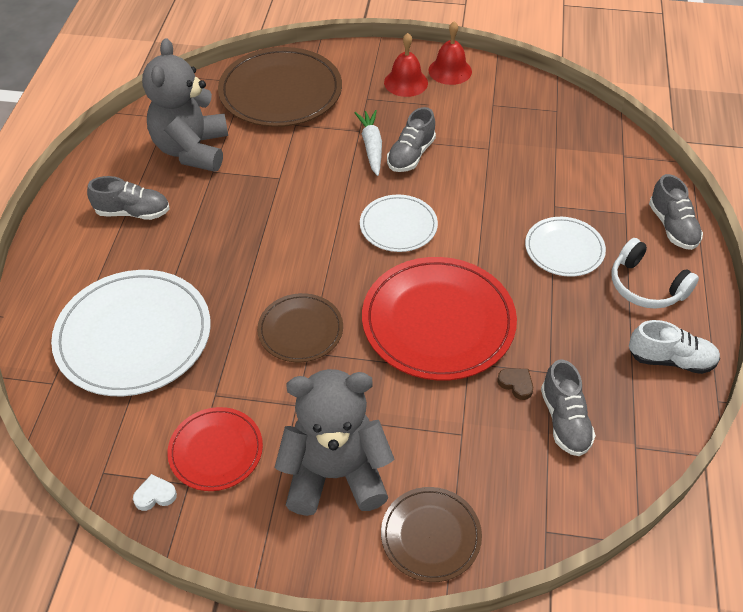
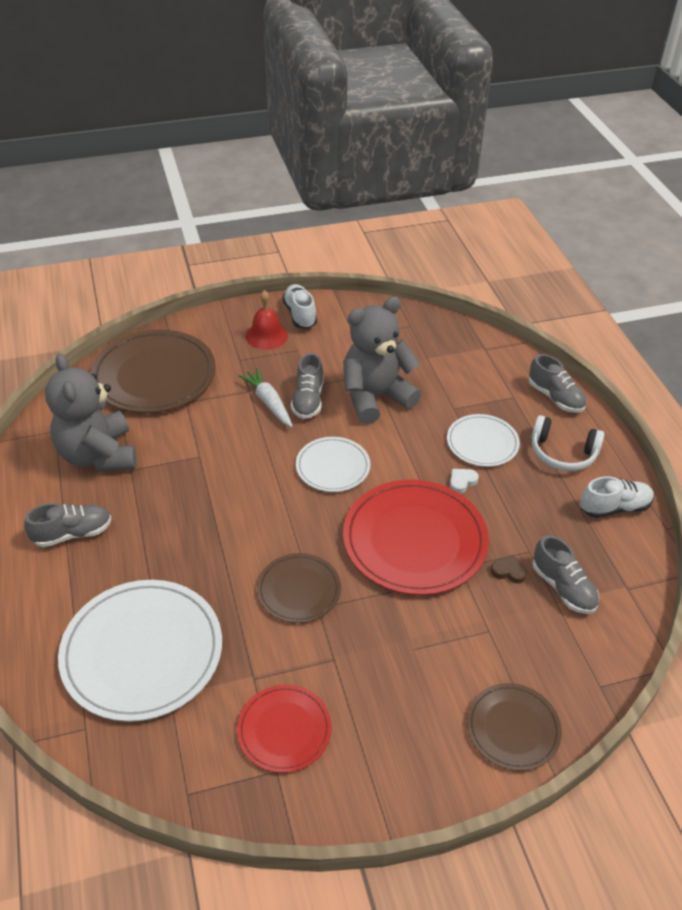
camera: 25 degrees left, 5 degrees down
(155, 495) = (251, 794): white heart -> white heart (462, 482)
(335, 474) = (403, 708): grey teddy bear -> grey teddy bear (375, 397)
(450, 71) = (300, 315): red bell -> white shoe

